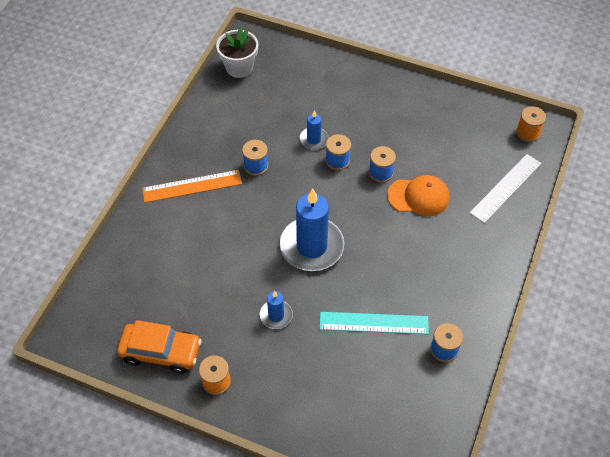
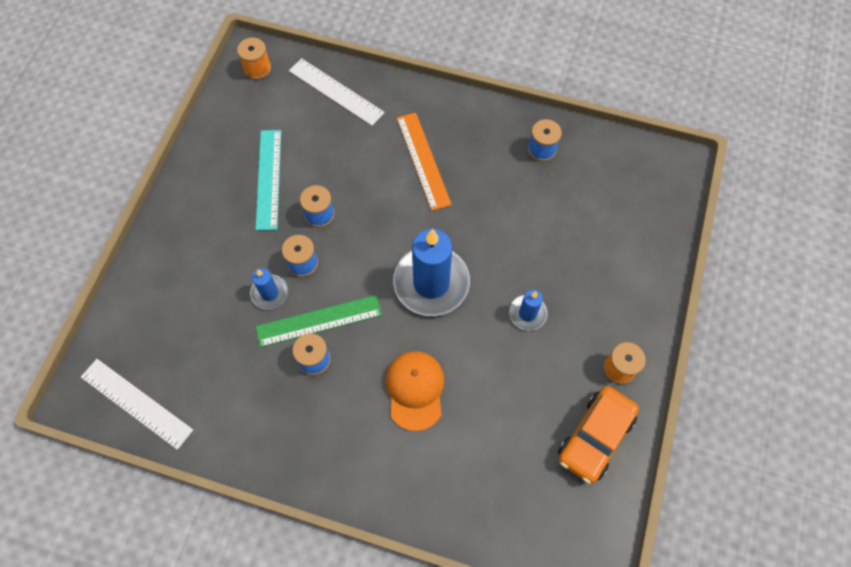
camera: 95 degrees left, 10 degrees up
(161, 352) = (595, 437): orange car -> orange car turned 150 degrees counterclockwise
(192, 186) = (350, 438): orange ruler -> orange ruler (423, 160)
(239, 67) = (136, 403): white flower pot -> white ruler
(287, 170) = (319, 321): none -> green ruler
(374, 323) = (522, 214): turquoise ruler -> turquoise ruler (269, 179)
(418, 197) = (353, 174): orange cap -> orange cap (415, 390)

